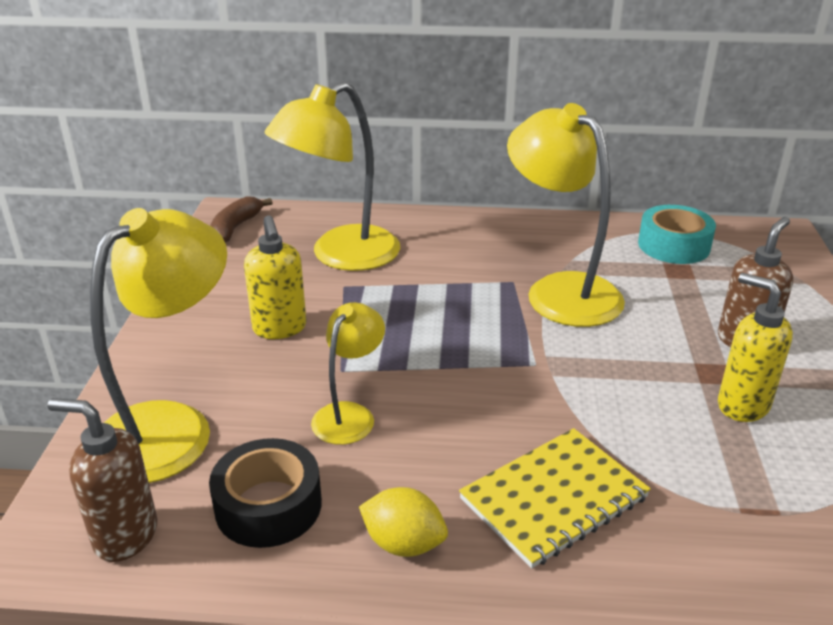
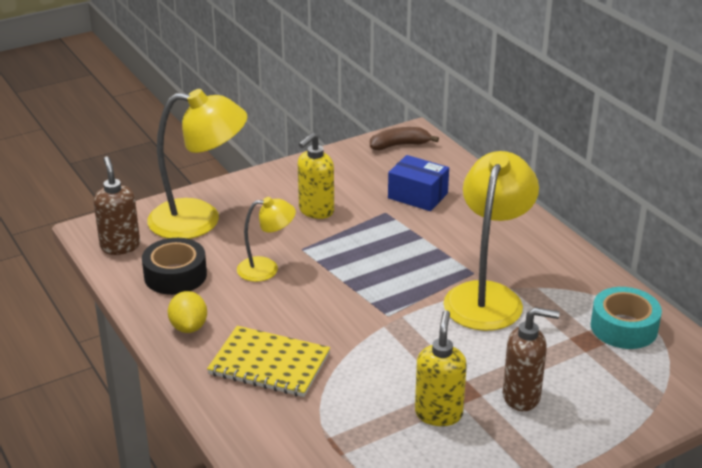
camera: 55 degrees right, 0 degrees up
(341, 256) = (418, 196): yellow lamp -> blue box

